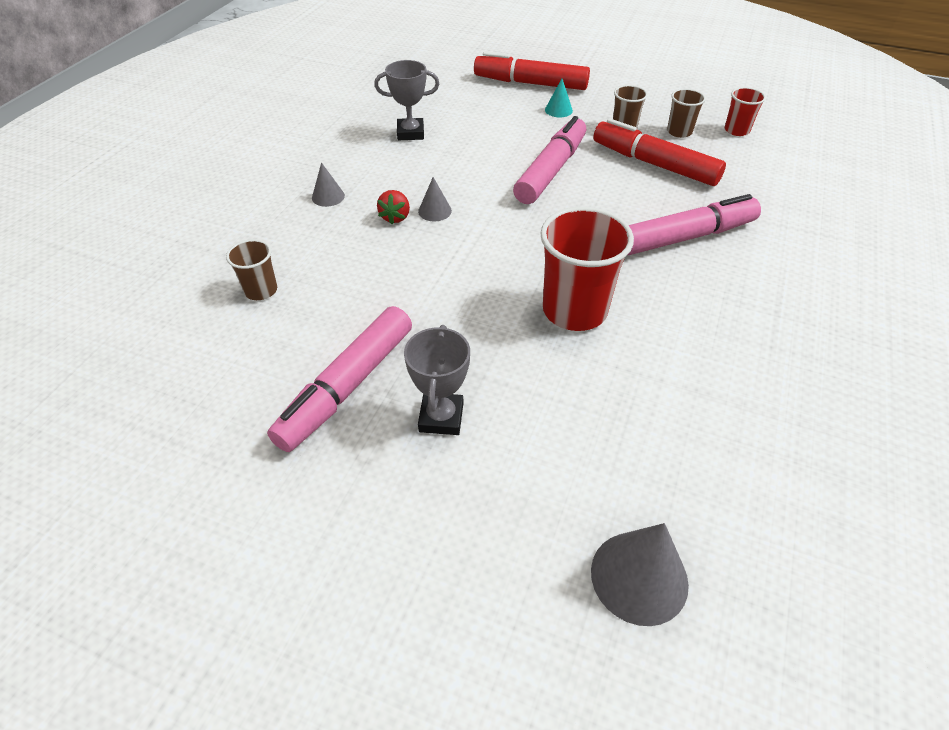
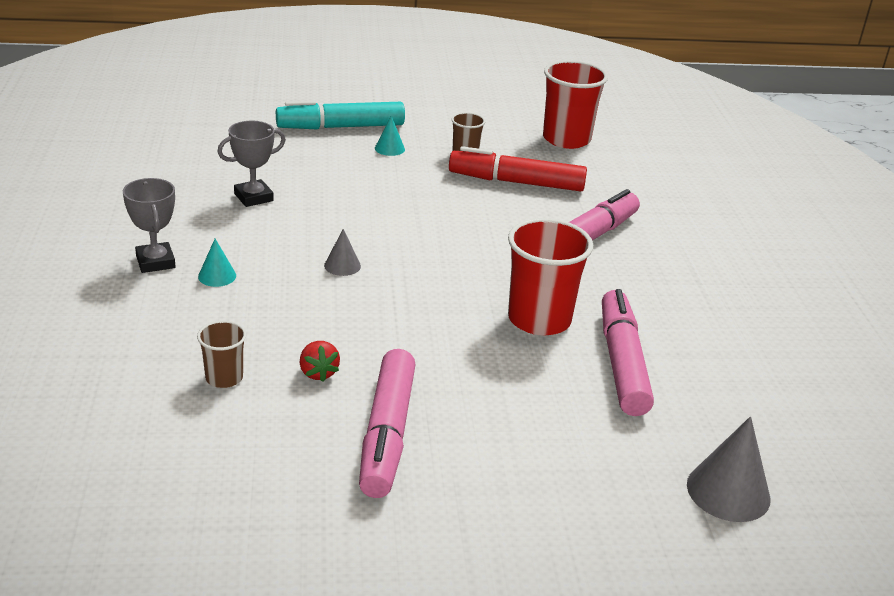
camera: 30 degrees left, 15 degrees down
(328, 196) = (217, 276): grey cone -> turquoise cone
(395, 217) = (307, 280): red strawberry -> red strawberry (318, 373)
(441, 417) = (492, 432): grey trophy -> grey trophy (155, 262)
(531, 83) = (341, 127): red marker -> turquoise marker
(550, 171) = (426, 206): pink marker -> pink marker (621, 363)
(679, 132) = (517, 149): brown cup -> none
(736, 130) = (566, 139): red cup -> red cup, size x1.92

